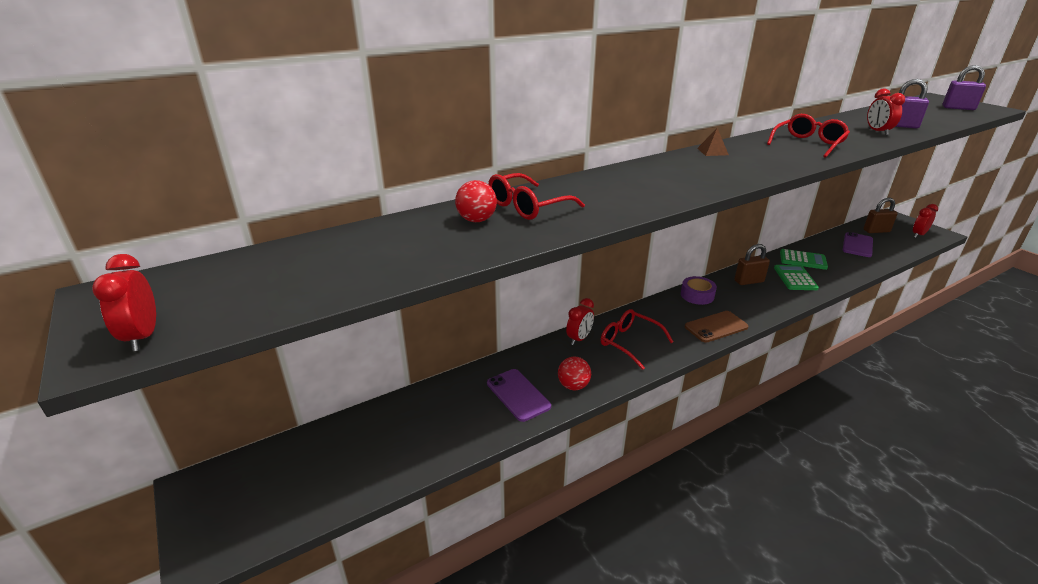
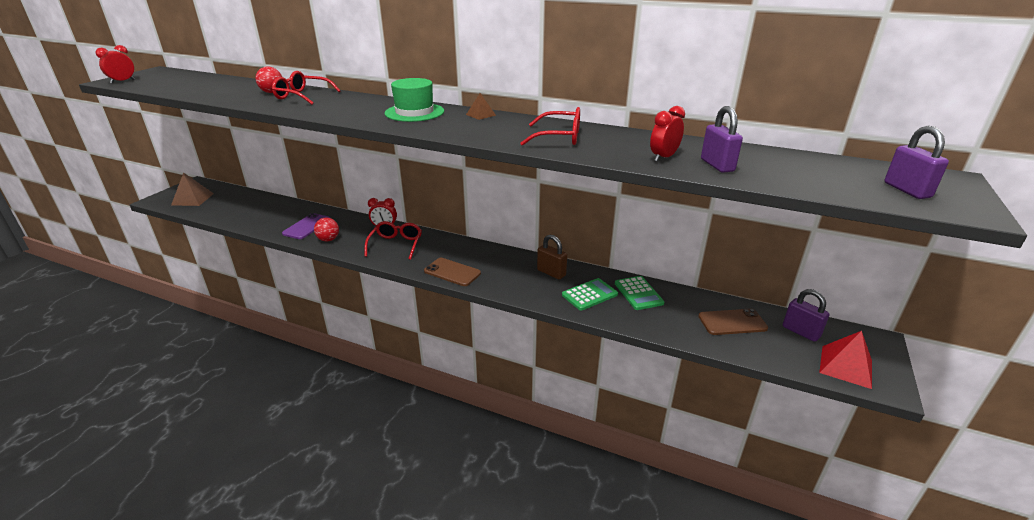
camera: 55 degrees right, 0 degrees up
(269, 500) = (193, 199): none -> brown pyramid
(676, 171) = (414, 112): none -> green hat
(697, 295) = (495, 255): purple tape -> none
(857, 245) = (732, 322): purple phone -> brown phone
(876, 231) = (800, 332): brown padlock -> purple padlock
(918, 235) = (846, 366): red clock -> red pyramid

